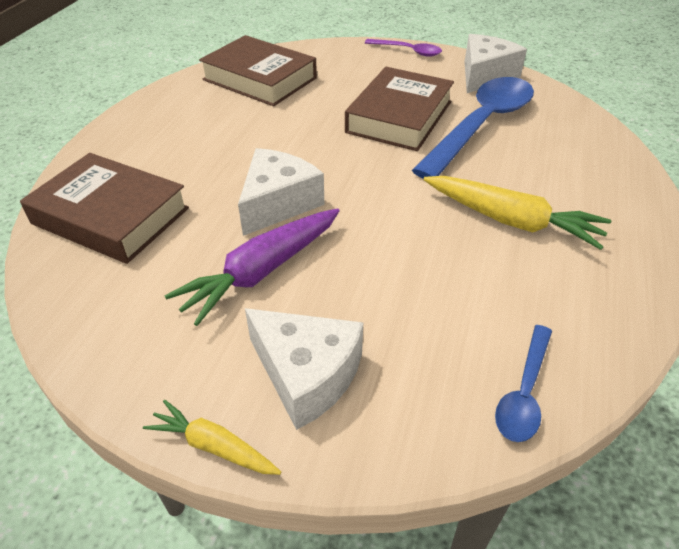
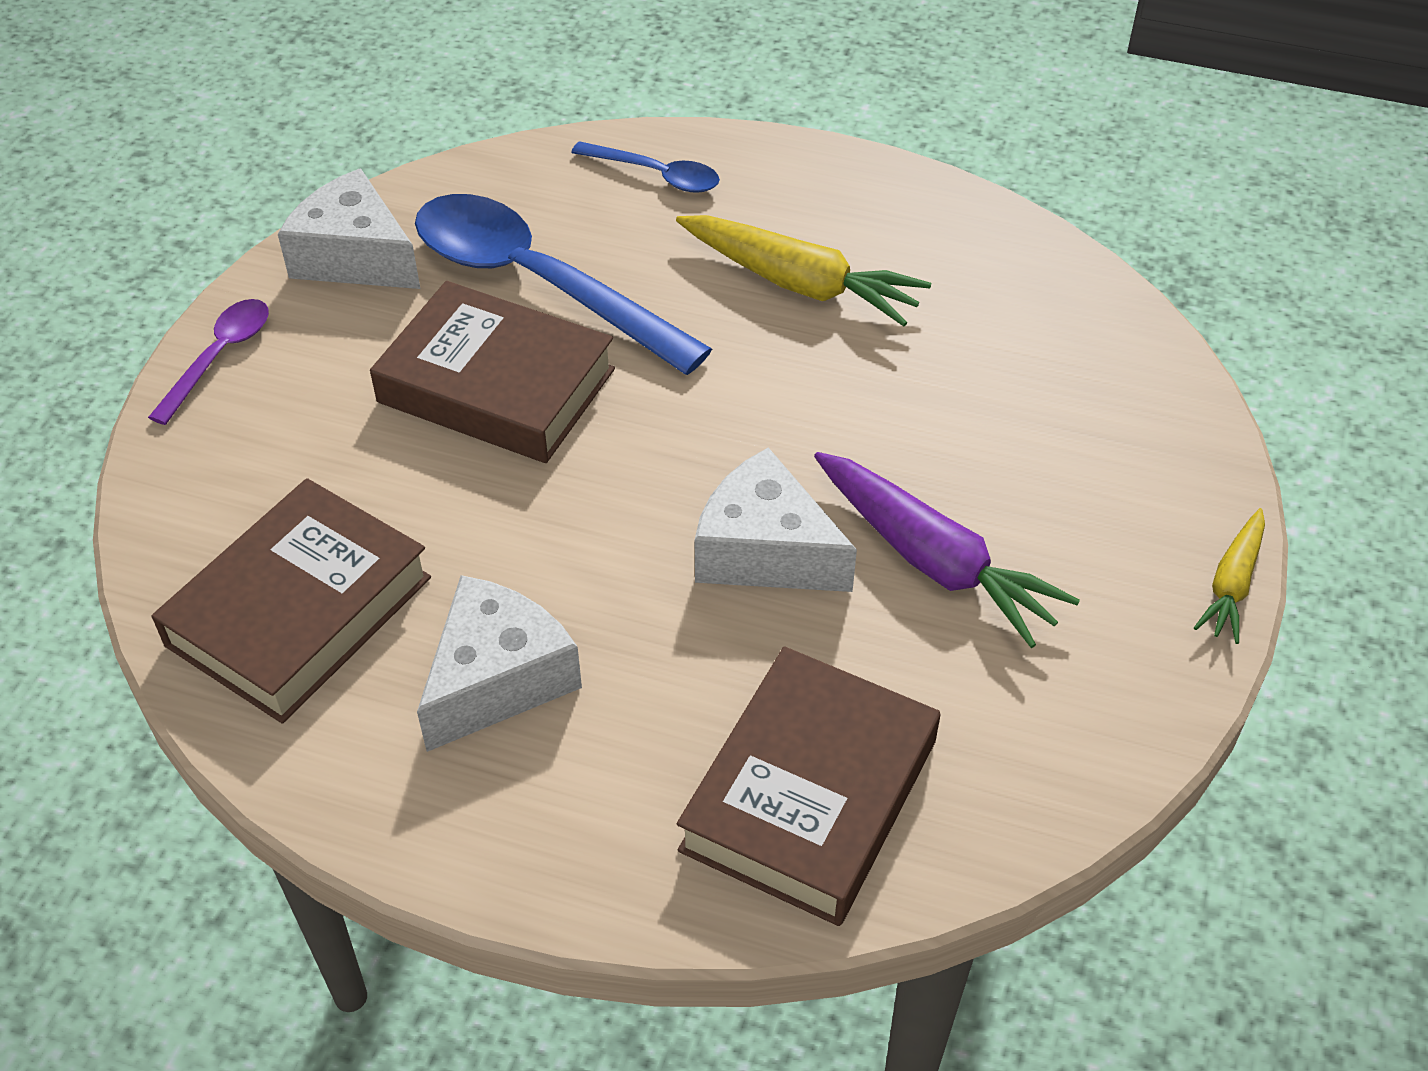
camera: 90 degrees left, 5 degrees up
(307, 375) = (1112, 502): white cheese -> white cheese (497, 679)
(511, 221) = (799, 284): yellow carrot -> yellow carrot turned 90 degrees clockwise
(524, 392) = (1099, 316): blue spoon -> blue spoon (656, 175)

